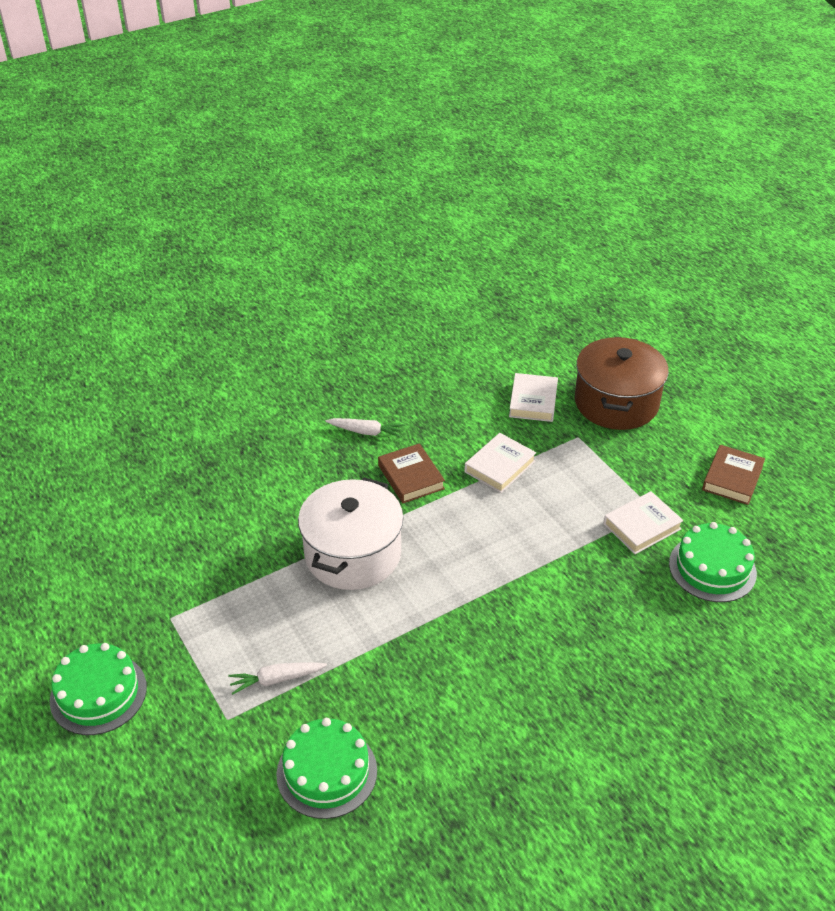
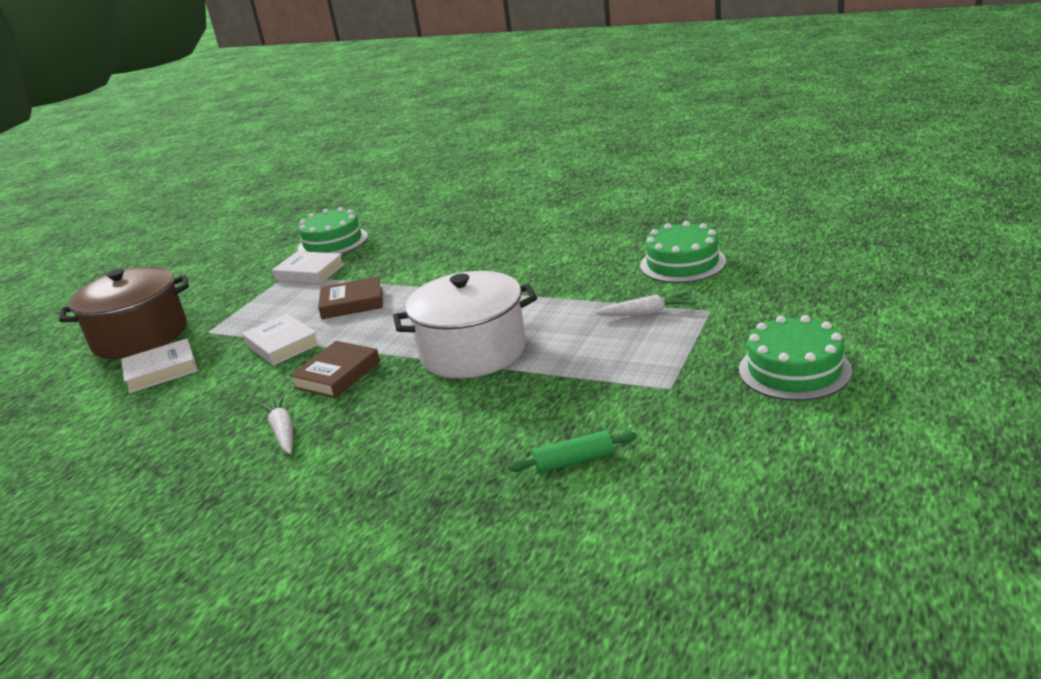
camera: 120 degrees left, 15 degrees down
(167, 530) = (574, 461): none -> green rolling pin
(276, 679) = (646, 313): white carrot -> white carrot turned 45 degrees counterclockwise
(500, 466) = (282, 344): white book -> white book turned 45 degrees clockwise
(732, 478) = (222, 267): brown book -> brown book (352, 303)

